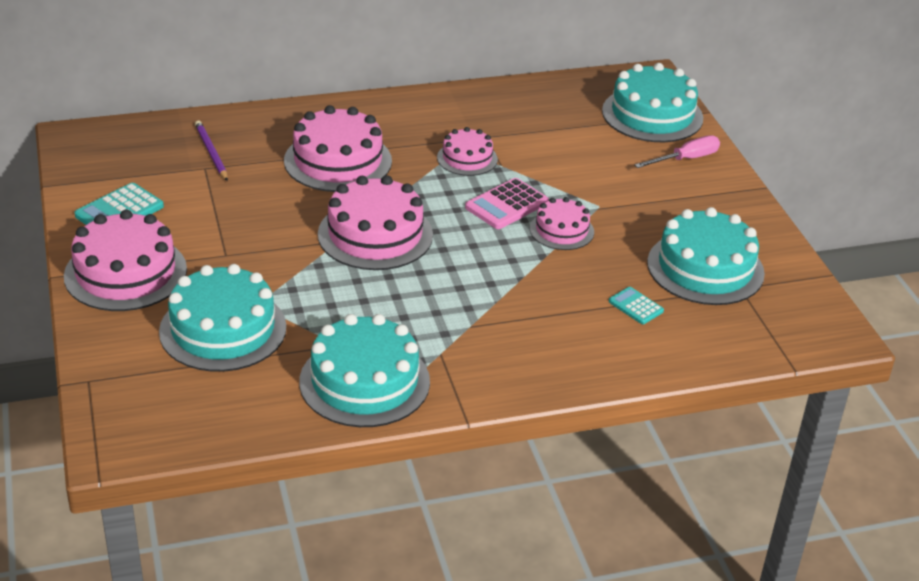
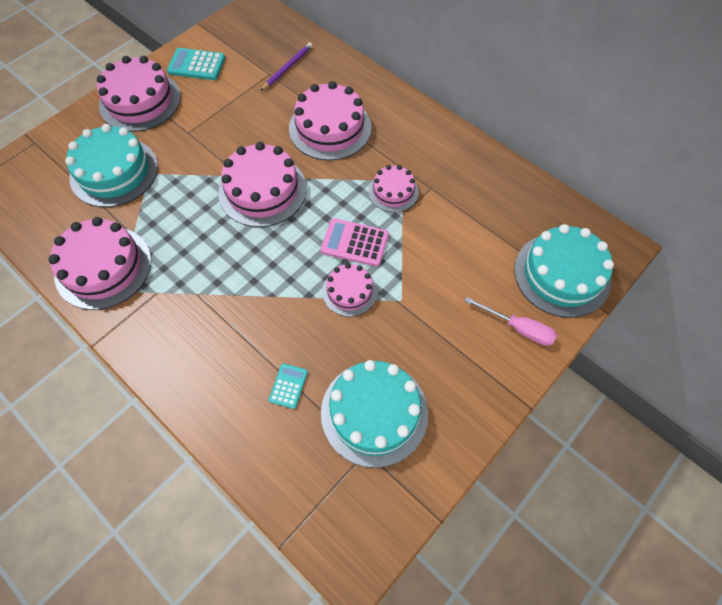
camera: 60 degrees right, 25 degrees up
(364, 381) = (103, 267): turquoise cake -> pink cake

